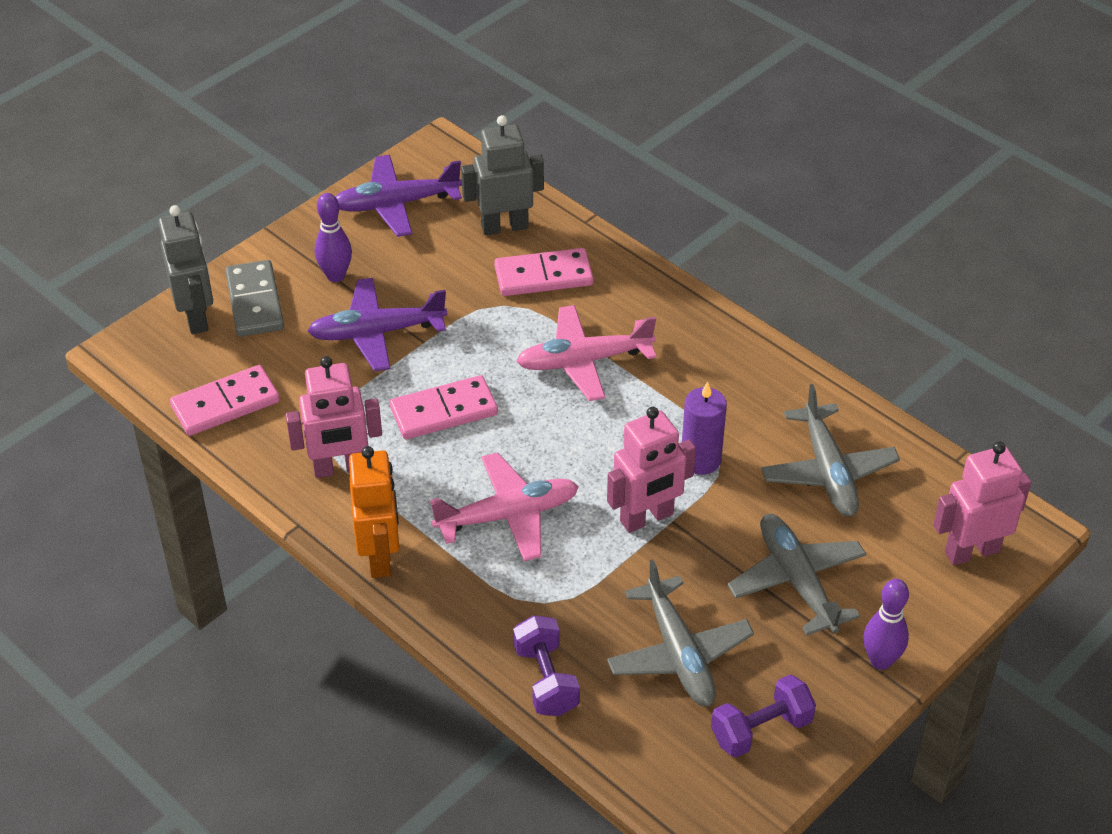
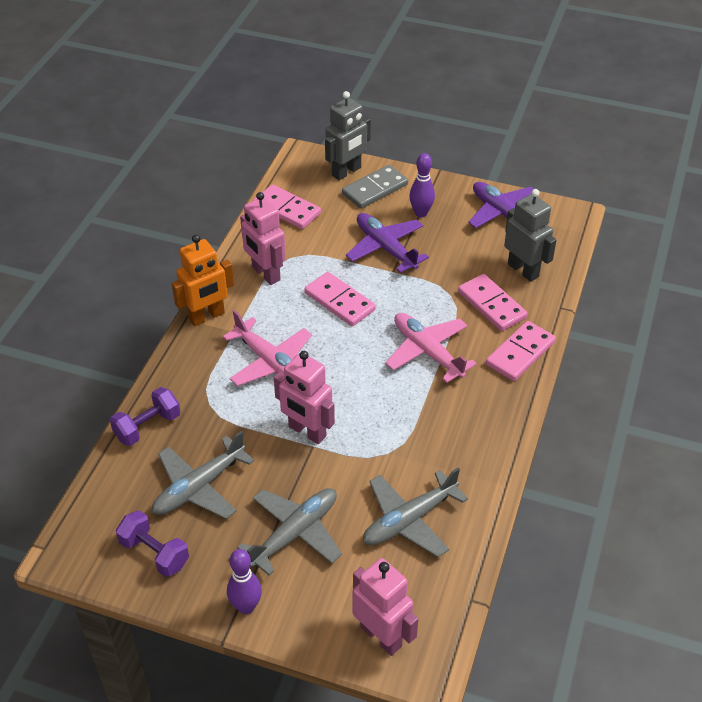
camera: 65 degrees right, 0 degrees up
(635, 283) = (520, 353): none -> pink domino
(700, 460) = (376, 443): purple candle -> none

